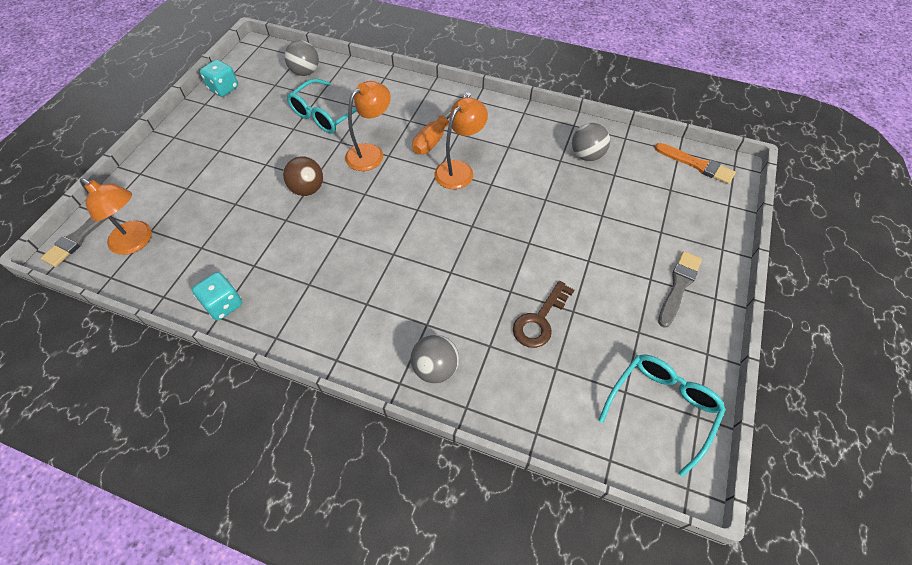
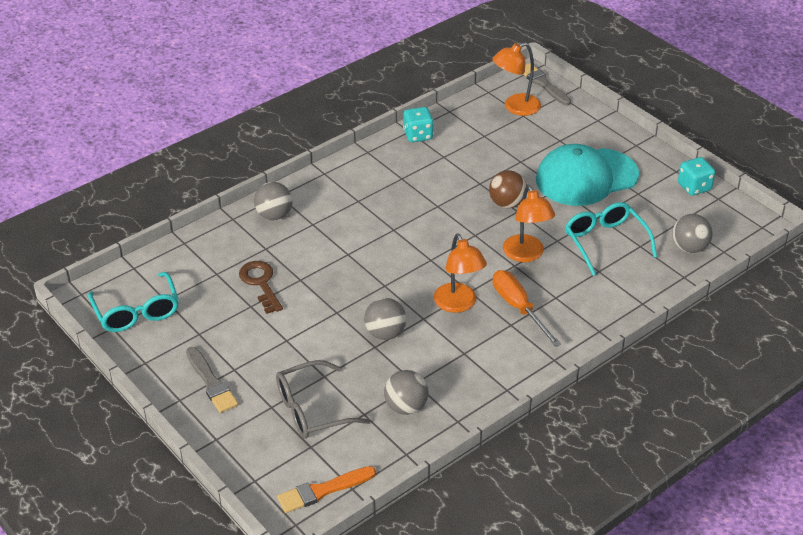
camera: 120 degrees right, 15 degrees down
(240, 152) = (586, 177): none -> turquoise cap
(526, 199) = (385, 333): none -> grey ball
(640, 205) = (312, 410): none -> grey glasses

